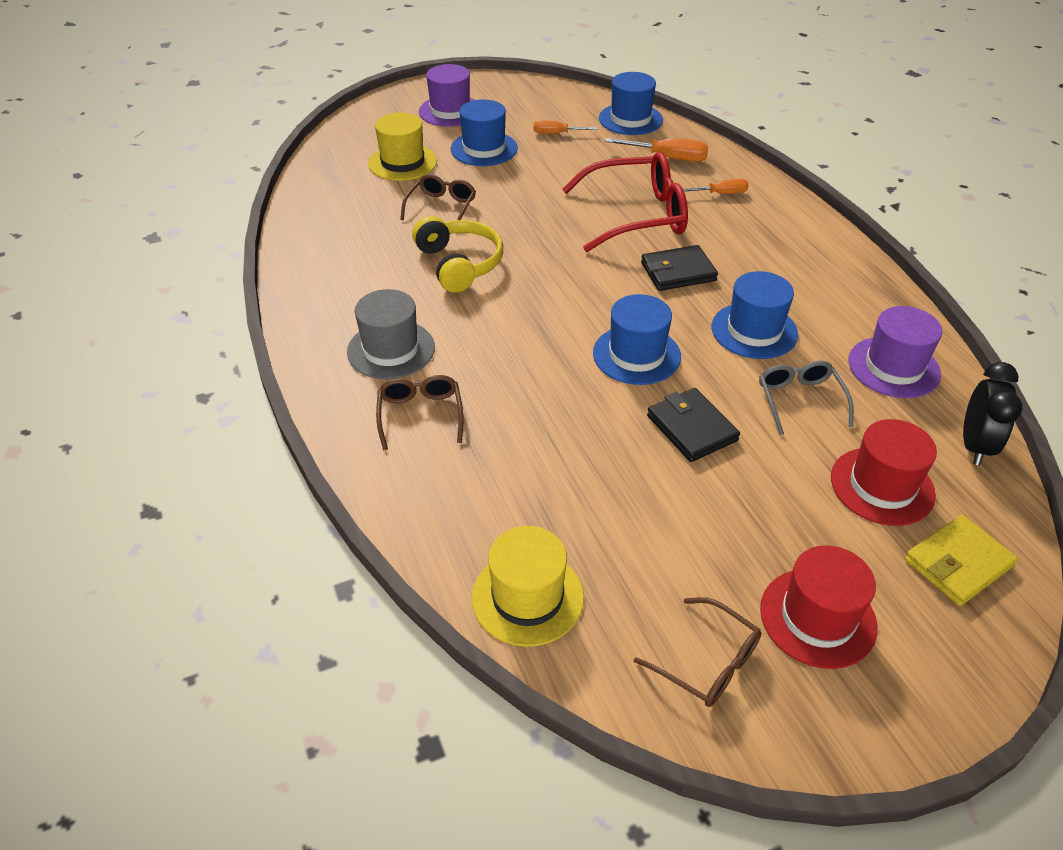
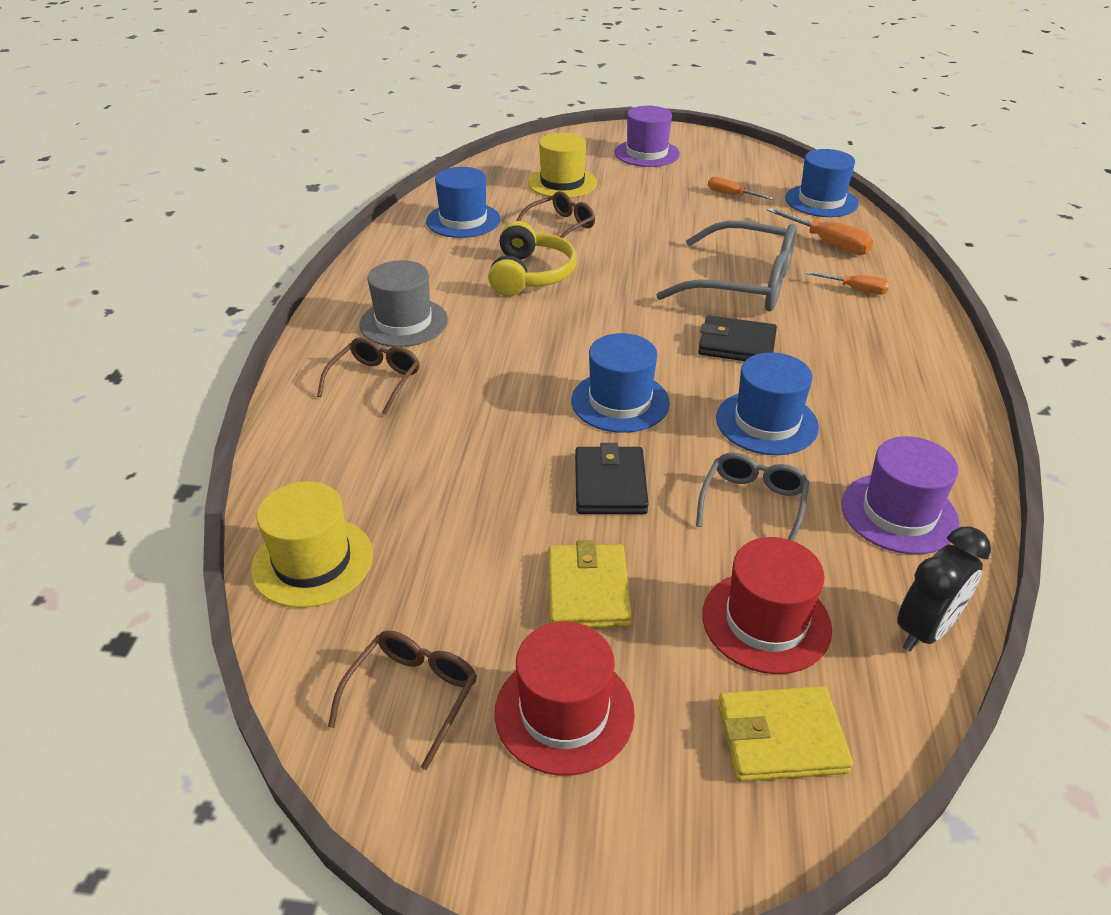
camera: 30 degrees right, 5 degrees down
(484, 149) = (647, 190): blue hat -> blue hat (463, 220)
(636, 215) = (743, 284): red glasses -> grey glasses
(707, 662) = (412, 696): brown glasses -> brown glasses turned 135 degrees counterclockwise
(751, 519) = (588, 590): none -> yellow wallet

